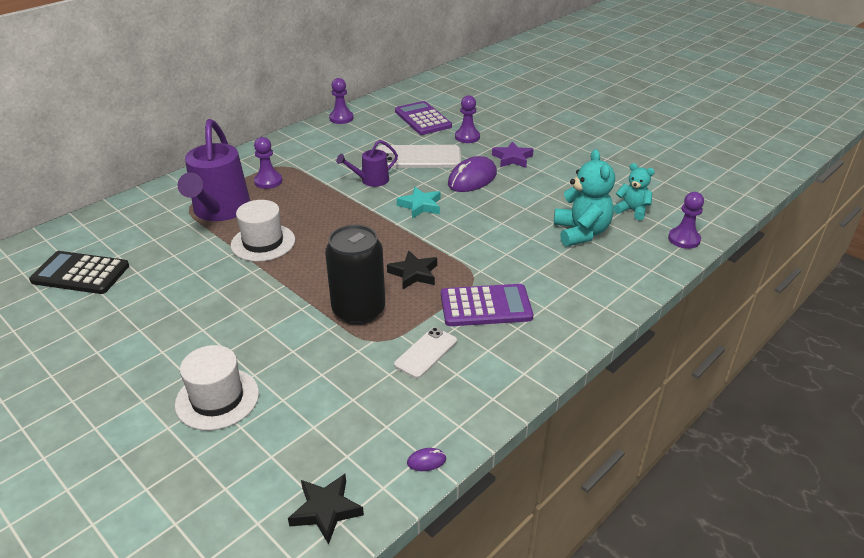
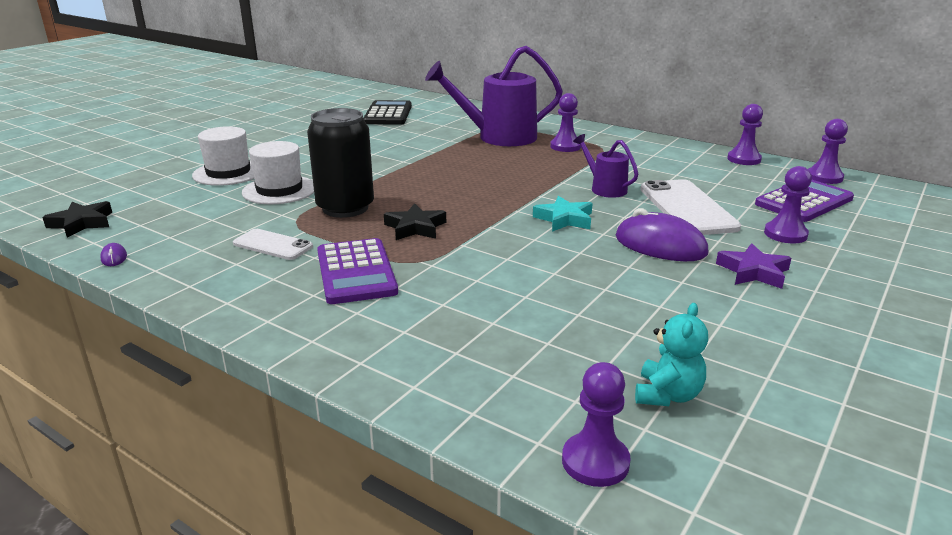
camera: 80 degrees right, 10 degrees down
(263, 242) = (451, 158): white hat -> white hat (279, 190)
(387, 102) = (824, 177): none -> purple pawn
(581, 233) = (559, 339): turquoise teddy bear -> none

